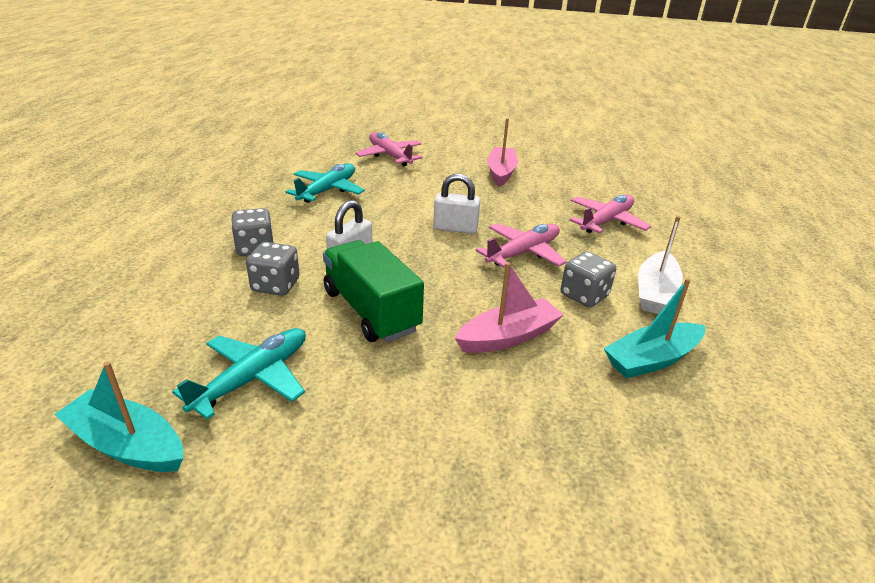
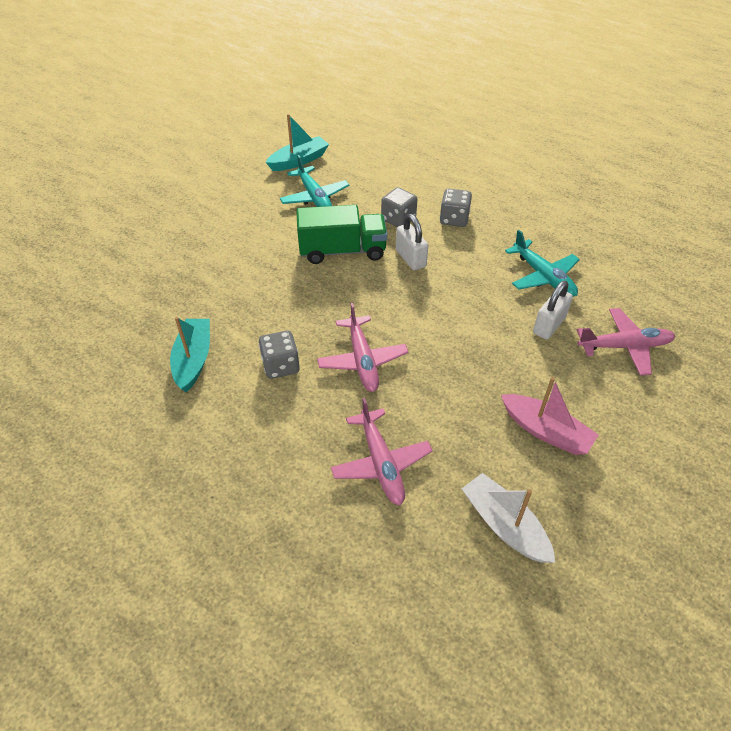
camera: 120 degrees right, 15 degrees up
(455, 228) = (428, 334): white padlock -> white padlock (549, 325)
(508, 337) = (270, 301): pink boat -> none
(655, 292) = (251, 416): white boat -> white boat (504, 525)

